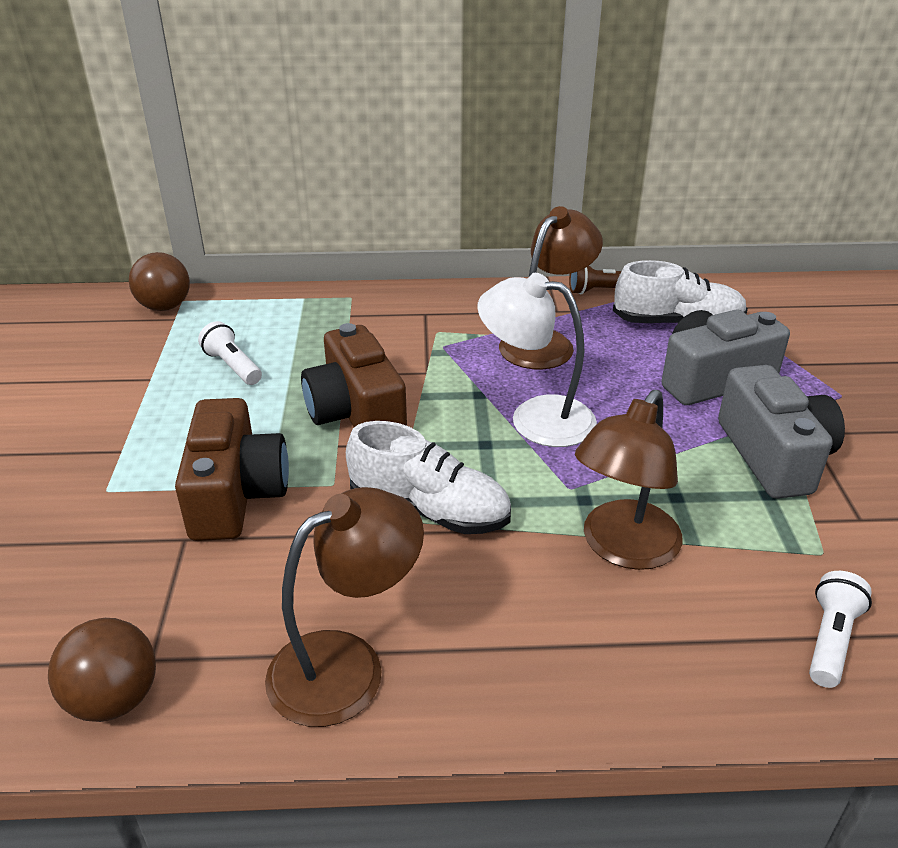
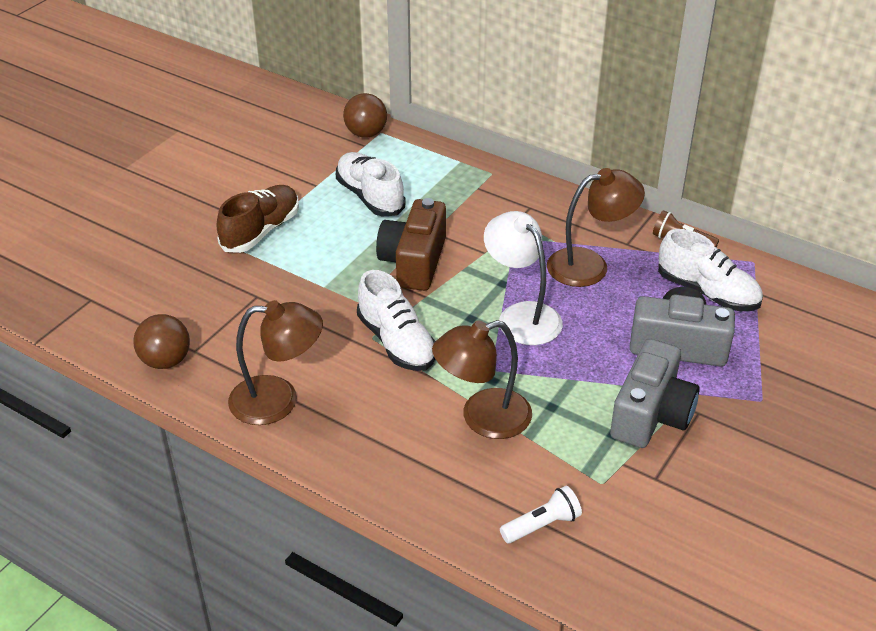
camera: 35 degrees right, 5 degrees up
(119, 457) = (261, 231): none -> brown shoe
(233, 366) = (370, 197): white flashlight -> white shoe
(236, 494) = (302, 283): brown camera -> none

